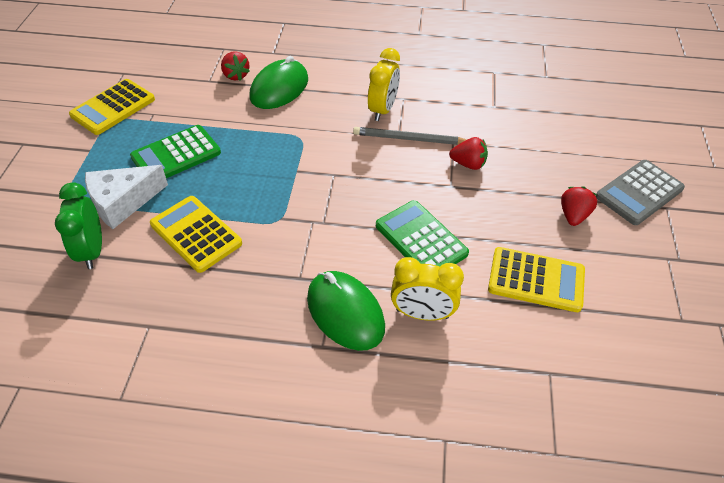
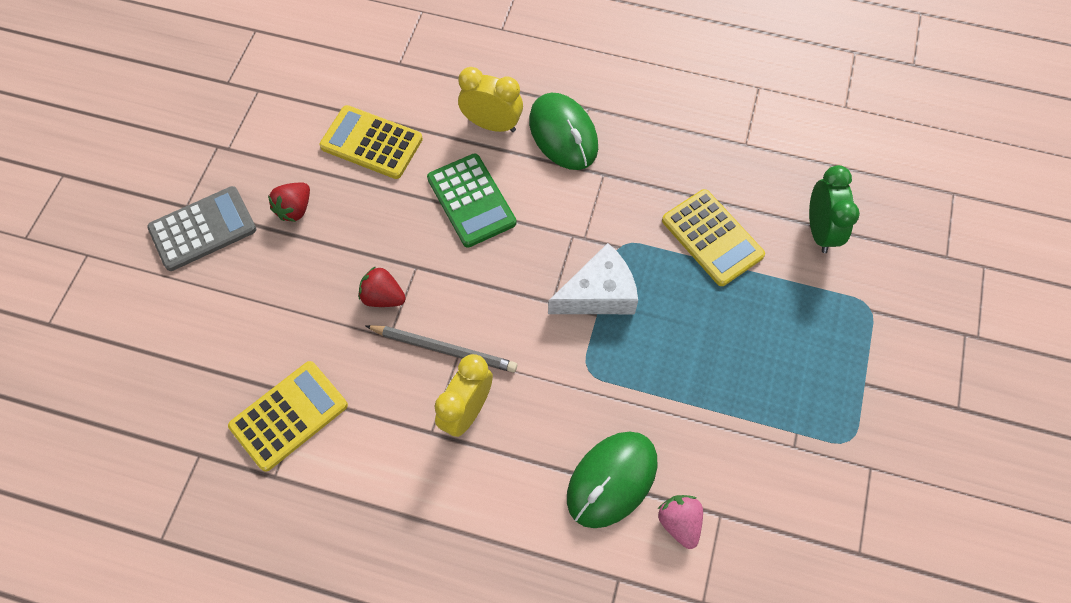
camera: 170 degrees left, 15 degrees up
(113, 107) = (855, 468): yellow calculator -> yellow calculator (289, 415)
(123, 202) = (801, 292): white cheese -> white cheese (598, 294)
(176, 155) = (750, 360): green calculator -> none
(235, 75) = (679, 522): red strawberry -> pink strawberry

